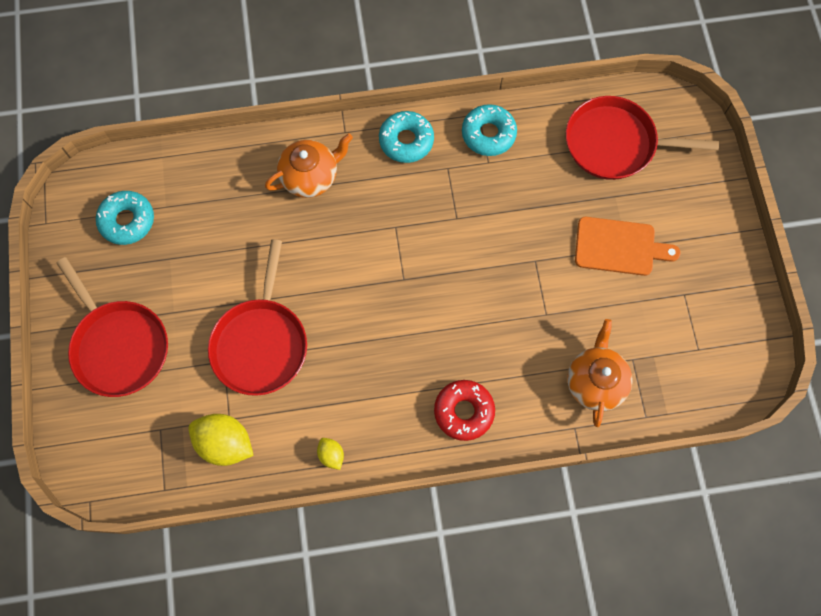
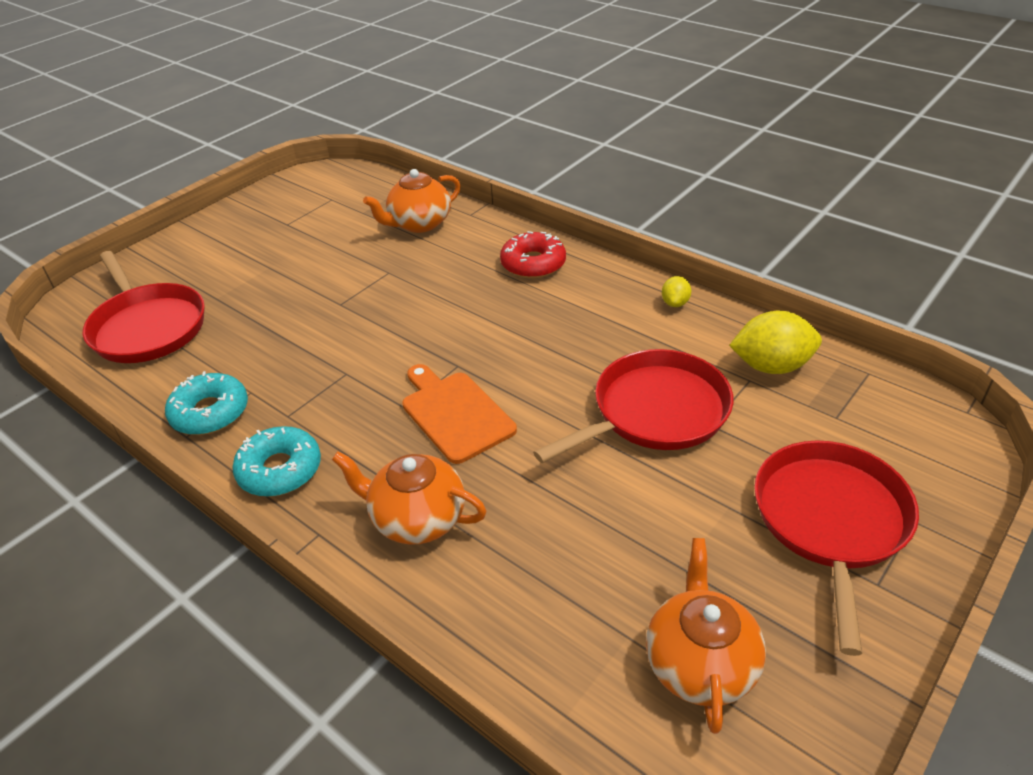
camera: 130 degrees left, 30 degrees down
(127, 221) = (700, 663): turquoise donut -> orange teapot
(225, 443) = (771, 366): yellow lemon -> yellow lemon turned 75 degrees counterclockwise
(619, 247) = (273, 271): orange cutting board -> orange cutting board (455, 414)

